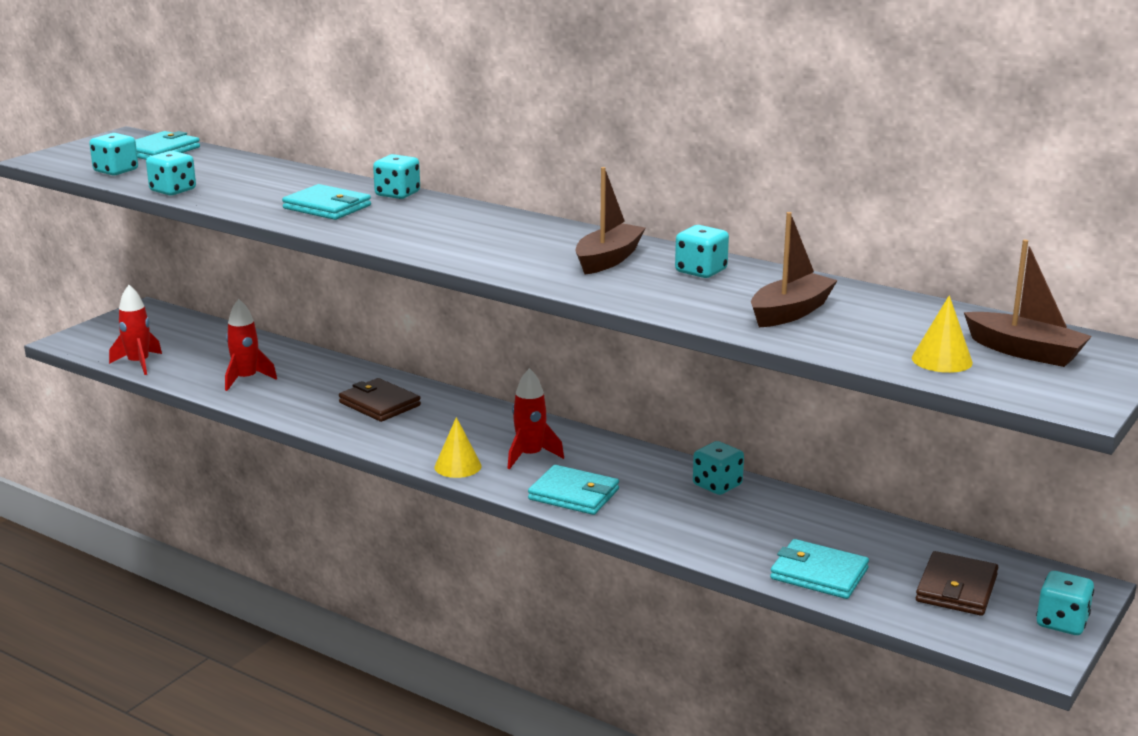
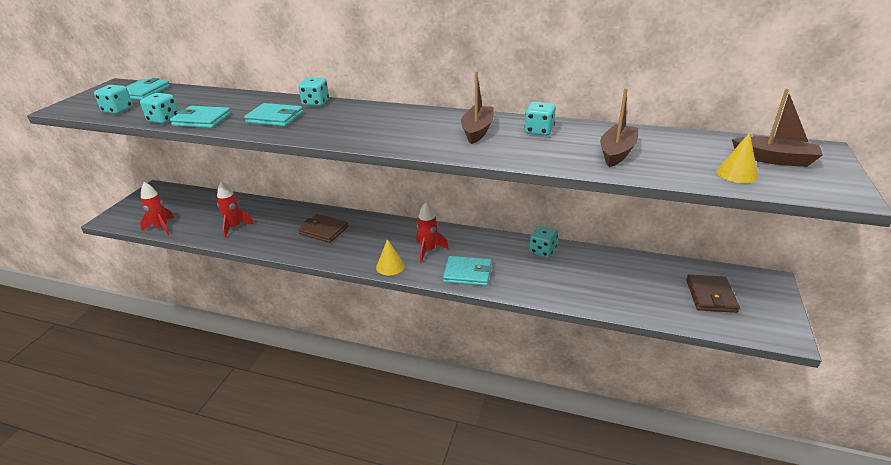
camera: 15 degrees left, 10 degrees up
(819, 574) = (634, 302): turquoise wallet -> turquoise wallet (202, 120)
(1062, 622) = (778, 308): turquoise dice -> none

